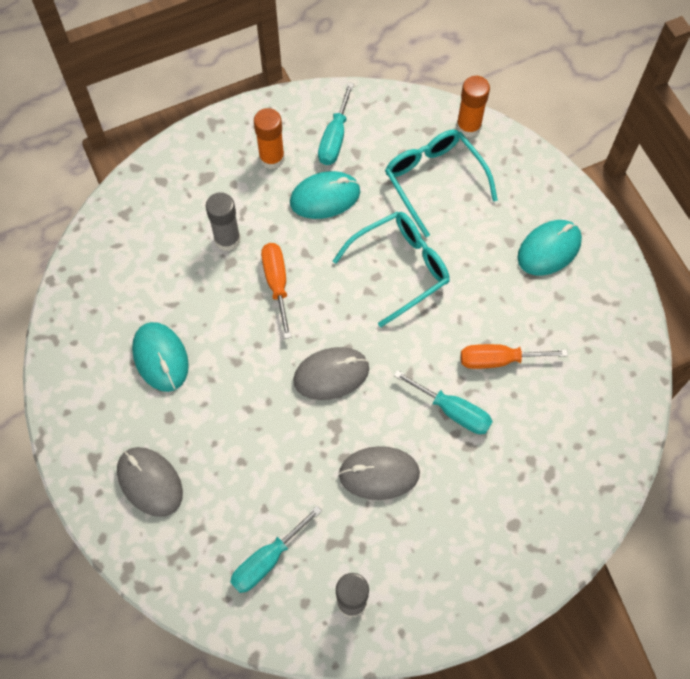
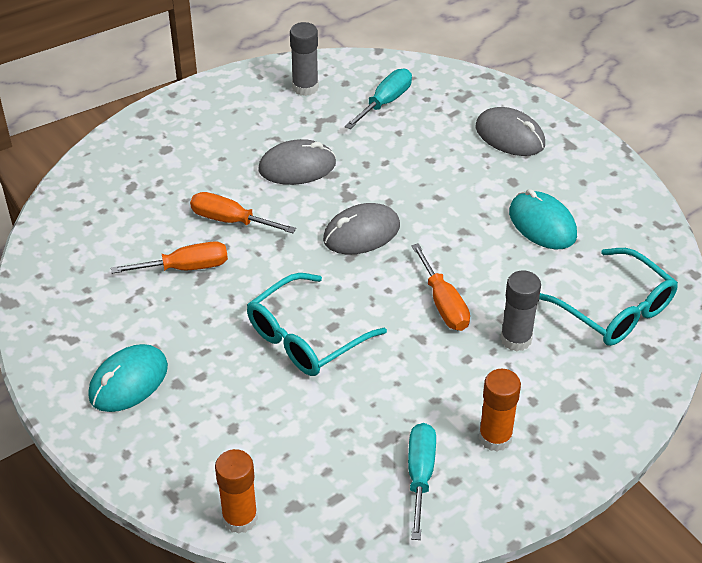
camera: 170 degrees right, 20 degrees down
(325, 197) = (413, 401): turquoise mouse -> none
(434, 180) = (278, 440): turquoise glasses -> turquoise glasses (615, 310)
(453, 411) = (230, 220): turquoise screwdriver -> orange screwdriver

